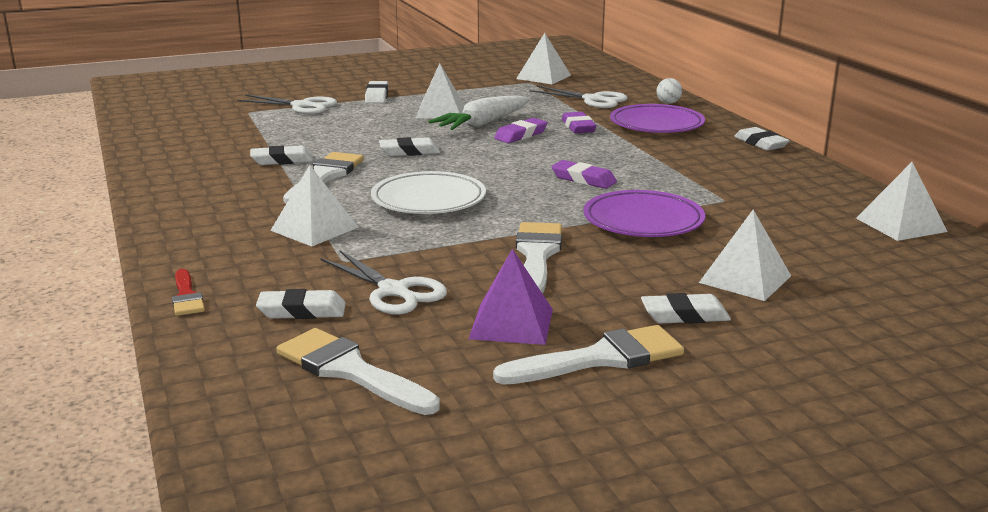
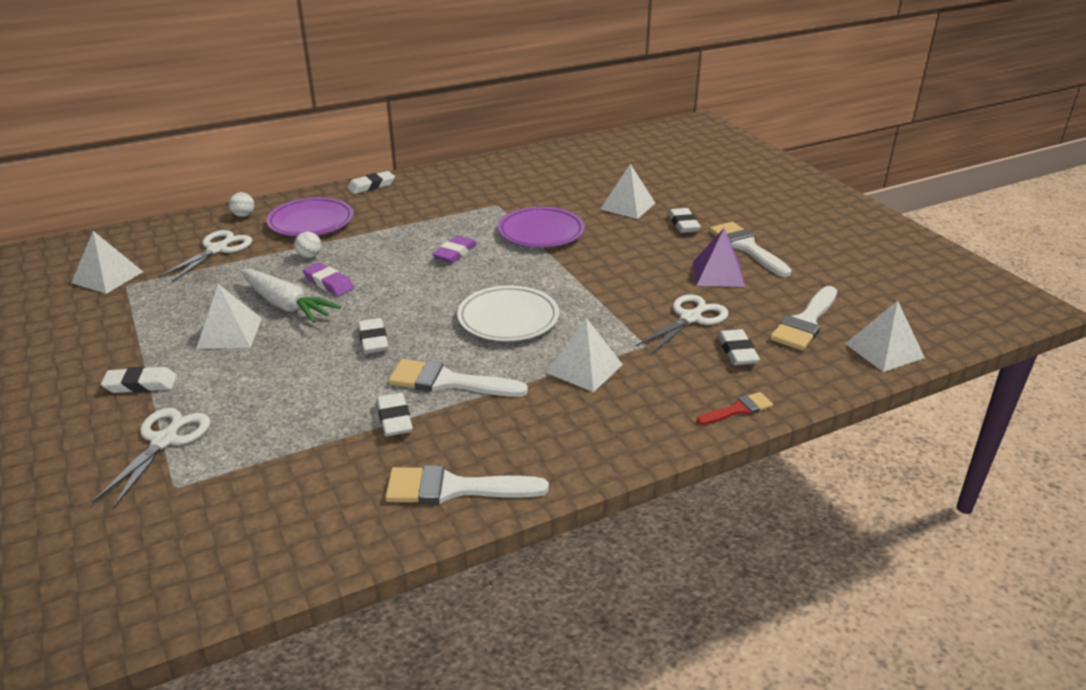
camera: 95 degrees left, 10 degrees up
(537, 255) = (612, 268): white brush -> white brush (454, 488)
(578, 127) = (309, 256): purple eraser -> white ball
(900, 224) = (533, 160): white pyramid -> white pyramid (884, 350)

